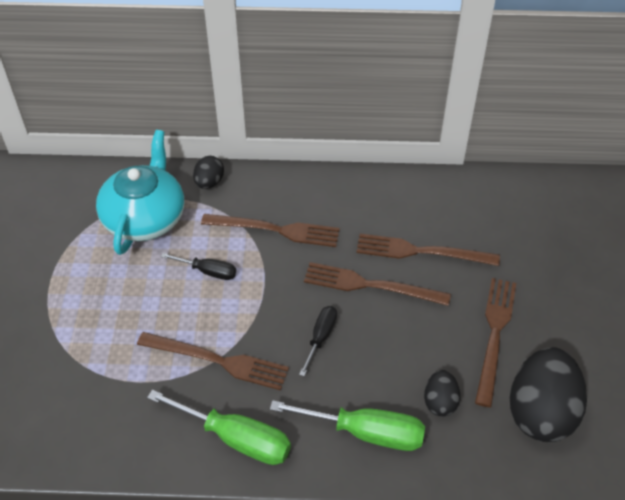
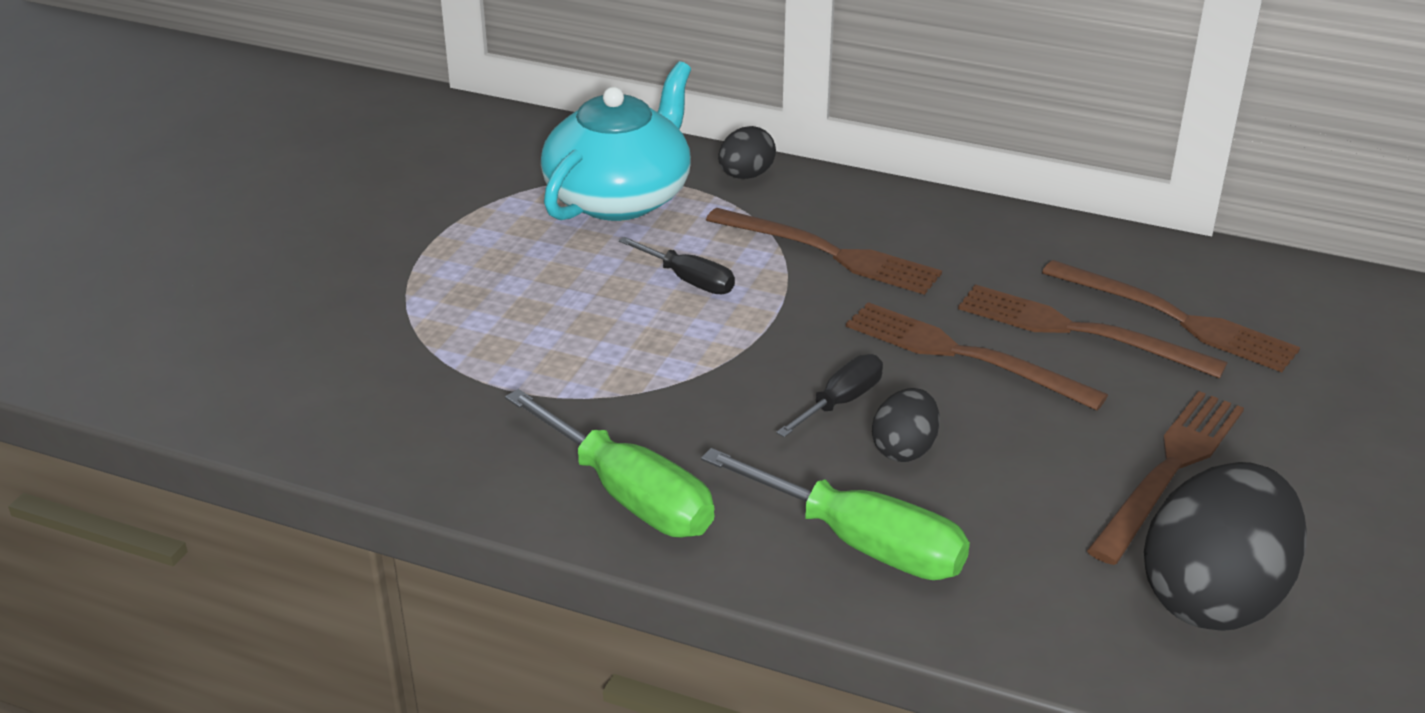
camera: 20 degrees right, 15 degrees down
(217, 361) = (648, 392): brown fork -> brown fork (1175, 318)
(440, 402) = (1020, 536): black egg -> black egg (904, 449)

